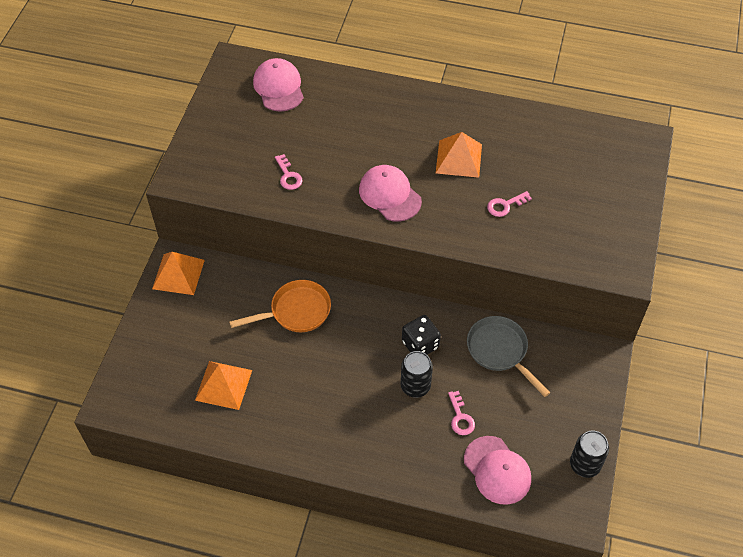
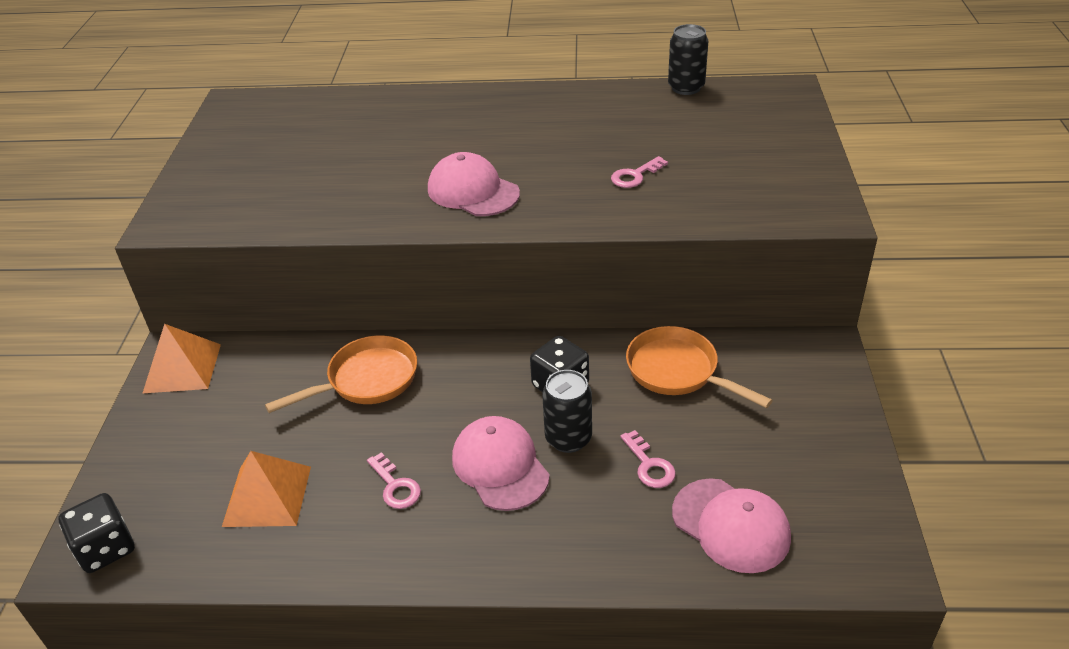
camera: 10 degrees left, 15 degrees down
(127, 399) = (106, 548): none -> black dice
(279, 87) = (297, 116): pink cap -> pink cap (500, 466)
(288, 176) = (325, 195): pink key -> pink key (396, 486)
(458, 158) = (556, 142): orange pyramid -> none
(500, 351) = (678, 371): grey pan -> orange pan
(584, 465) = (860, 489): black can -> black can (686, 88)

